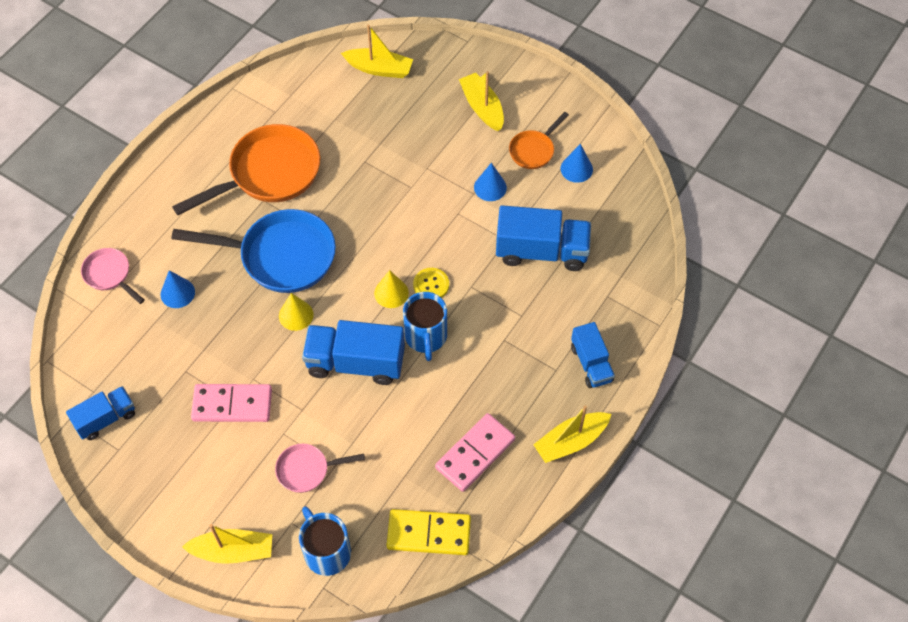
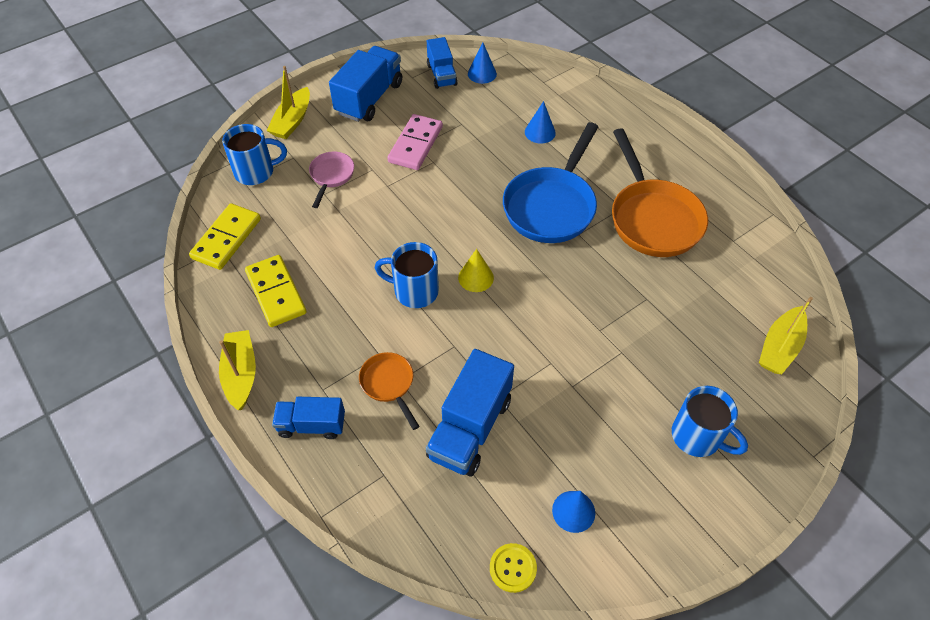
camera: 110 degrees right, 5 degrees down
(109, 275) = (575, 96): pink pan -> none
(296, 315) = (483, 202): yellow cone -> none
(355, 363) = (413, 231): blue truck -> blue truck (369, 98)
(431, 285) = (471, 312): yellow button -> yellow button (513, 568)
(475, 453) = (276, 293): pink domino -> yellow domino
(482, 107) = (698, 436): yellow boat -> blue mug
(490, 187) = (575, 405): blue cone -> blue cone (482, 74)
(534, 150) = (616, 472): orange pan -> orange pan (389, 384)

